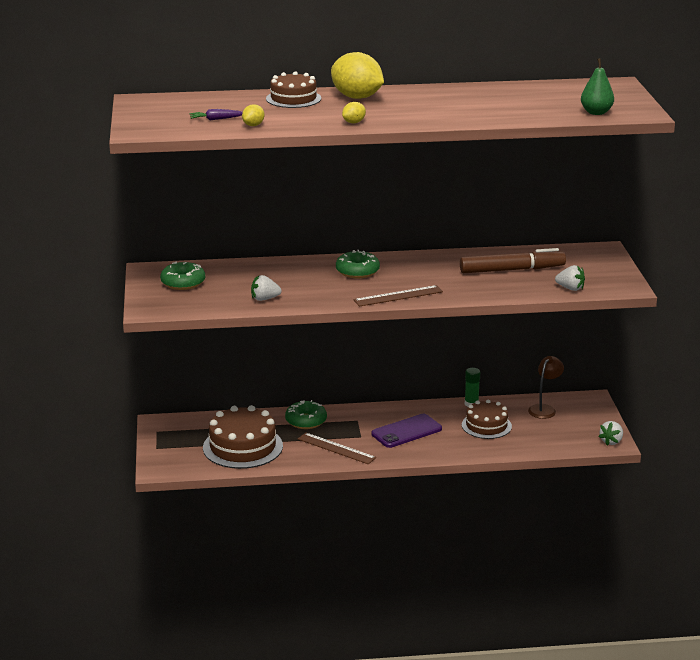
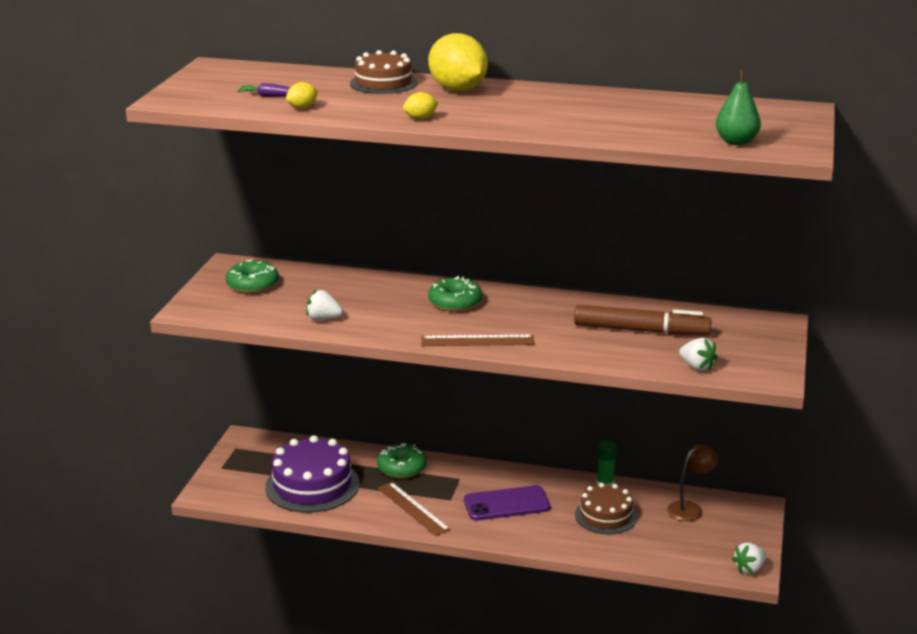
camera: 20 degrees right, 0 degrees up
(243, 447) = (312, 485): brown cake -> purple cake

